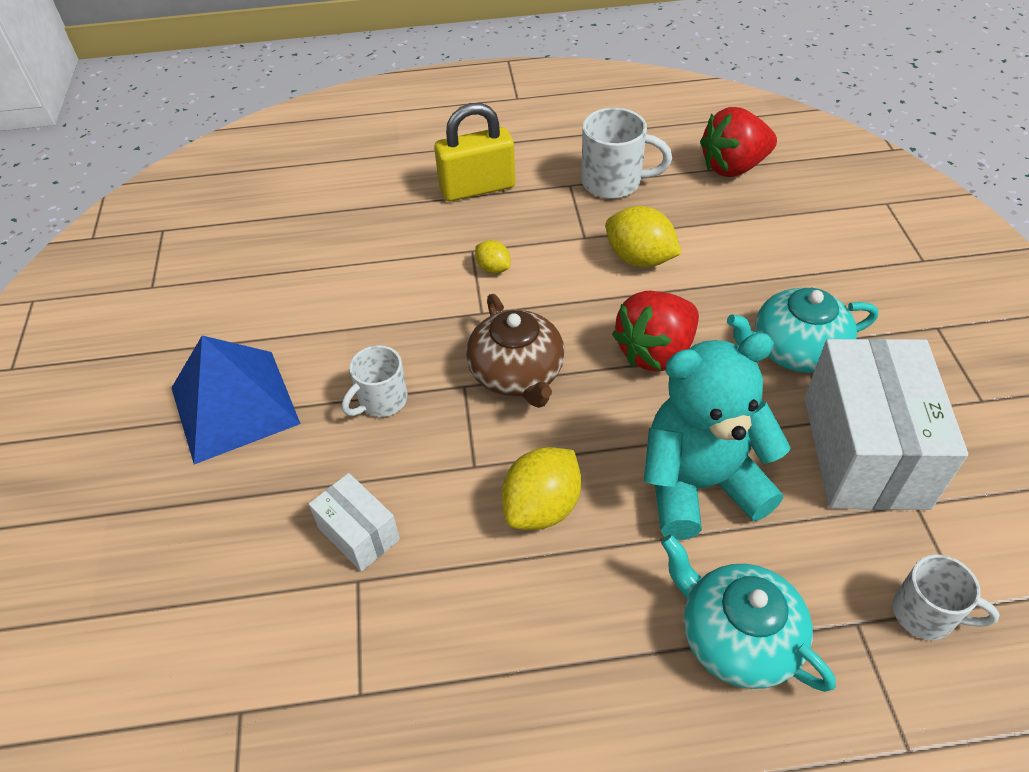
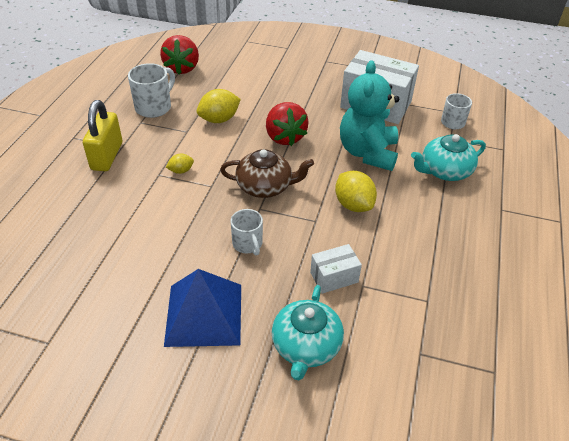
camera: 70 degrees left, 5 degrees down
(795, 349) = (312, 99): turquoise teapot -> turquoise teapot (306, 346)

